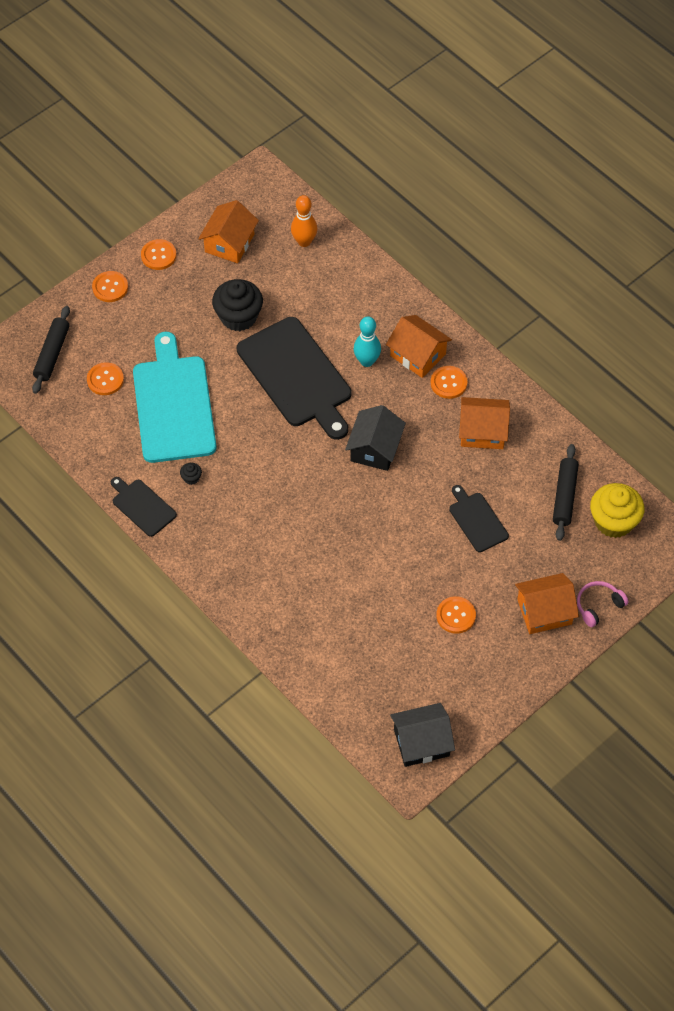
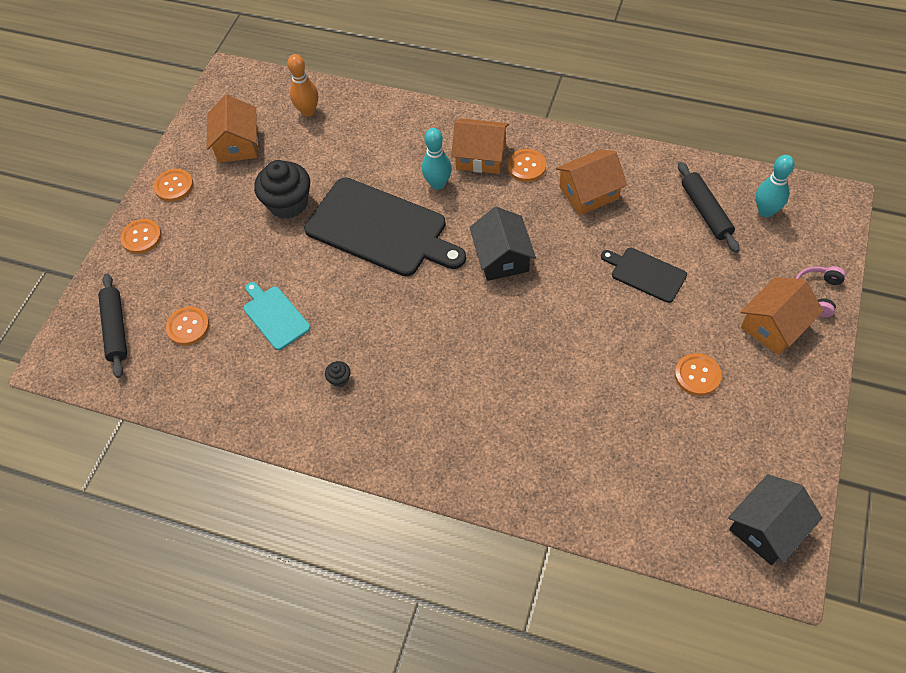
camera: 25 degrees left, 0 degrees up
(142, 506) = (305, 435): black cutting board -> none
(173, 405) = (275, 316): turquoise cutting board -> turquoise cutting board, size x0.50
(613, 521) = (765, 211): yellow cupcake -> turquoise bowling pin

